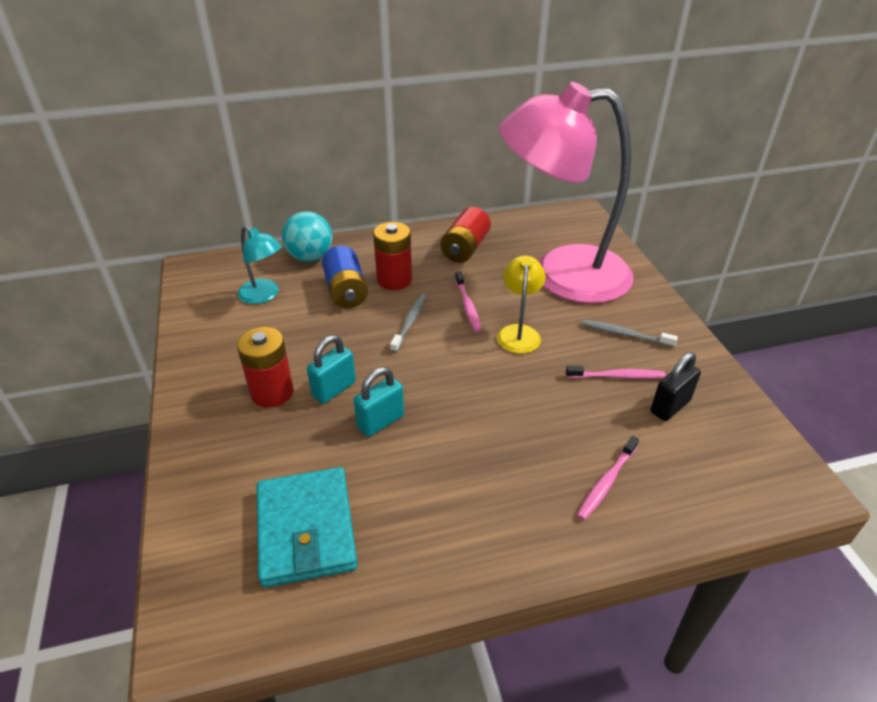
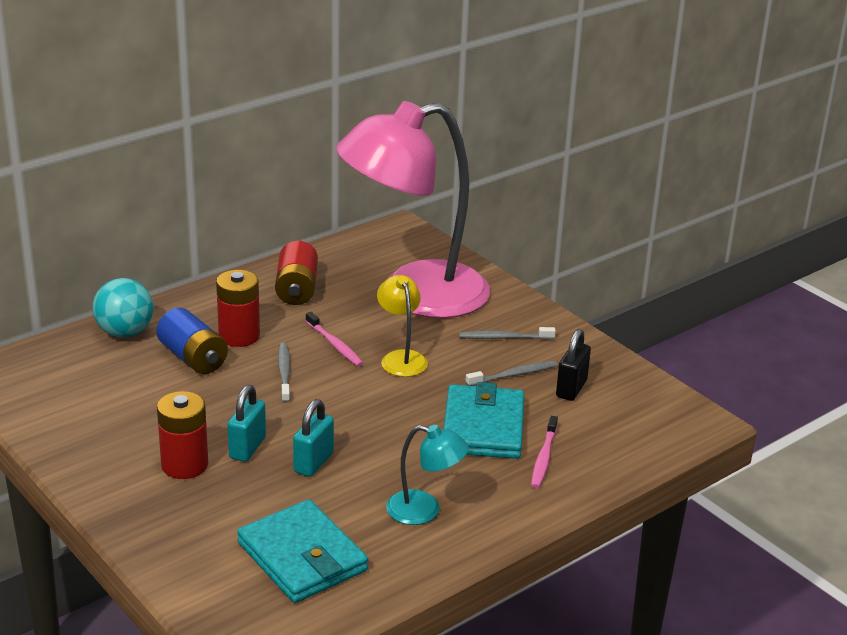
camera: 25 degrees left, 10 degrees down
(264, 295) = (102, 381): turquoise lamp -> turquoise lamp (424, 510)
(560, 427) = (483, 427): none -> turquoise wallet
(617, 376) = (513, 375): pink toothbrush -> grey toothbrush

